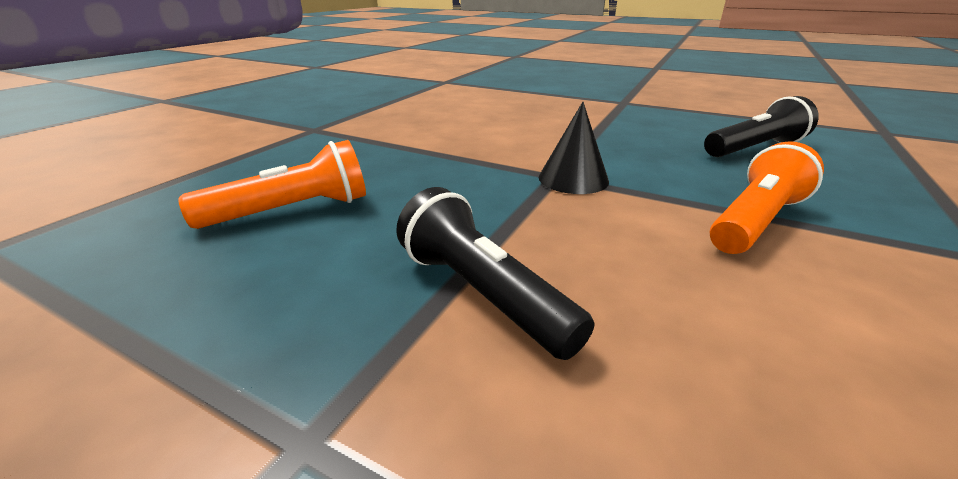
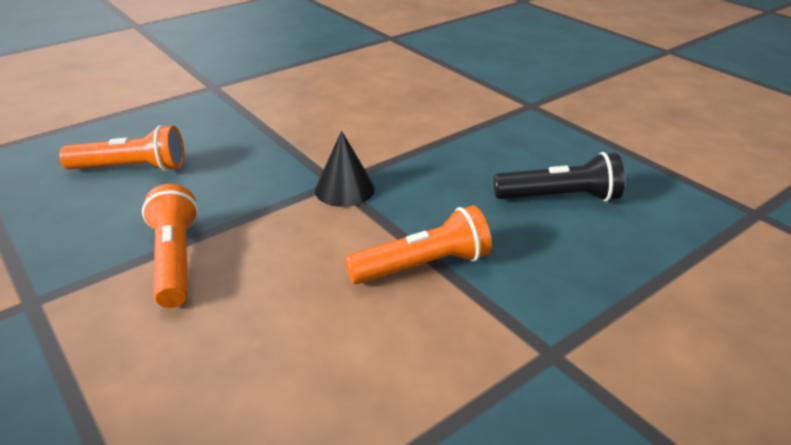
camera: 25 degrees right, 5 degrees up
(482, 294) = (175, 260): black flashlight -> orange flashlight

